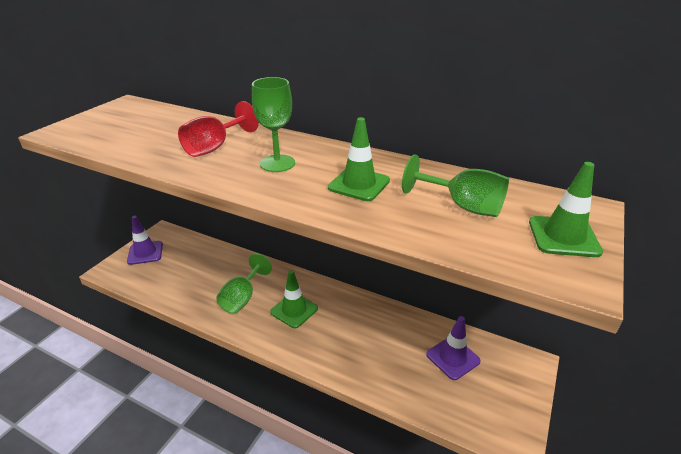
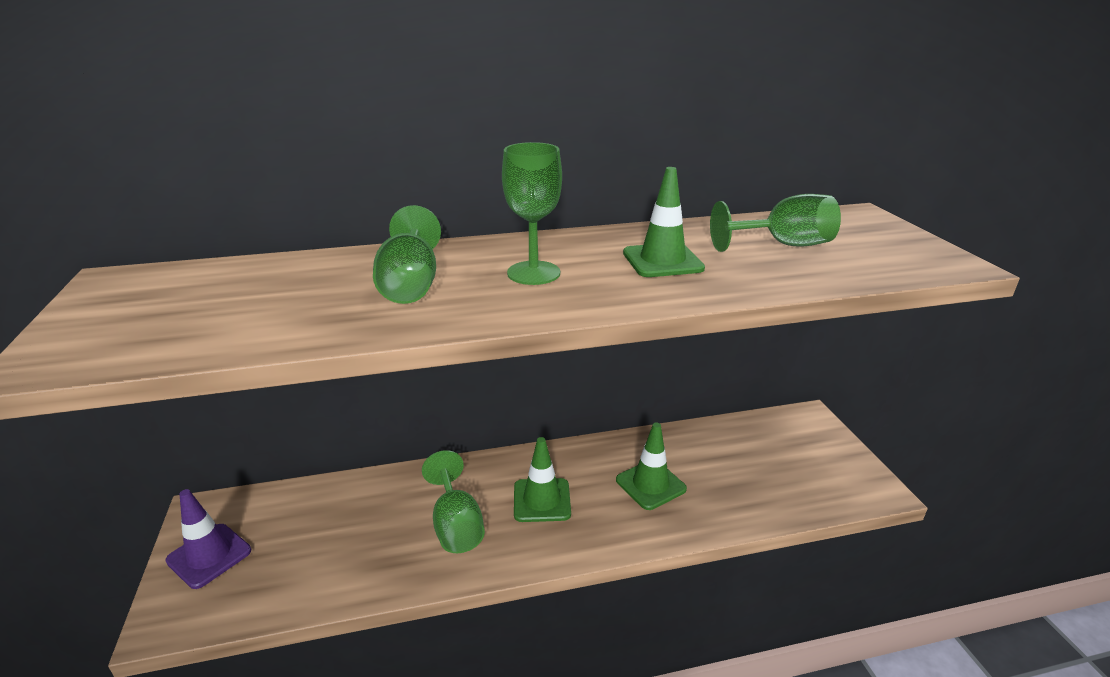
camera: 40 degrees left, 5 degrees down
(214, 147) = (410, 284): red goblet -> green goblet
(453, 358) = (751, 450): purple traffic cone -> none
(563, 237) = (889, 239): green traffic cone -> green traffic cone (650, 484)

